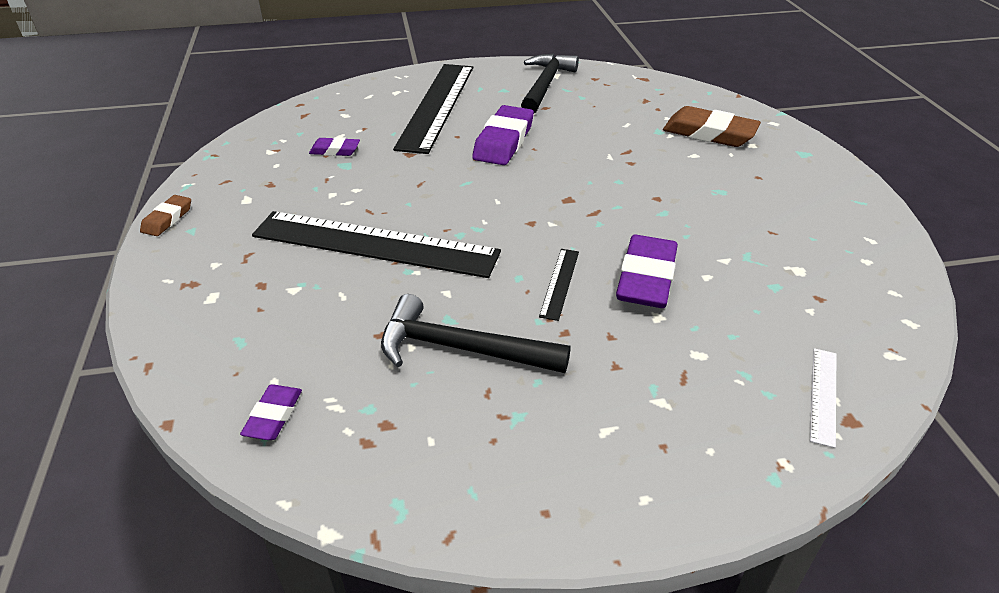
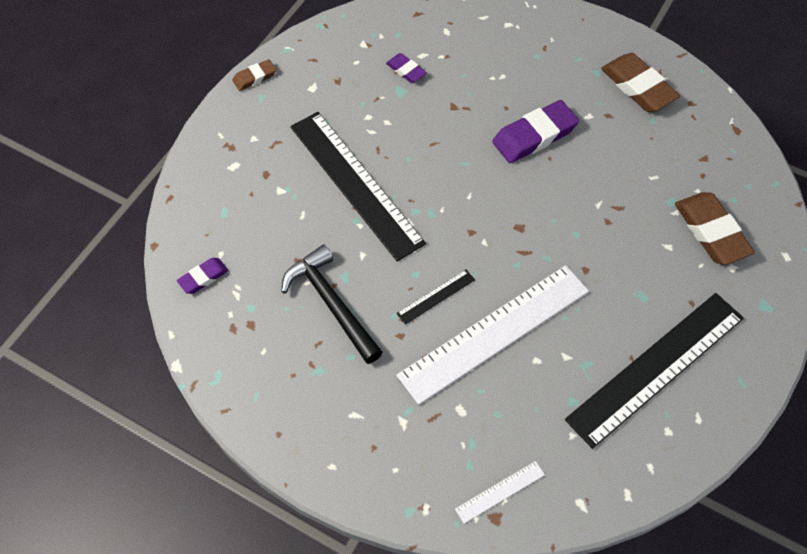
camera: 40 degrees right, 20 degrees up
(437, 105) = (524, 61): black ruler -> black ruler (656, 368)
(545, 85) = (638, 87): black hammer -> brown eraser
(646, 278) = (494, 332): purple eraser -> white ruler

